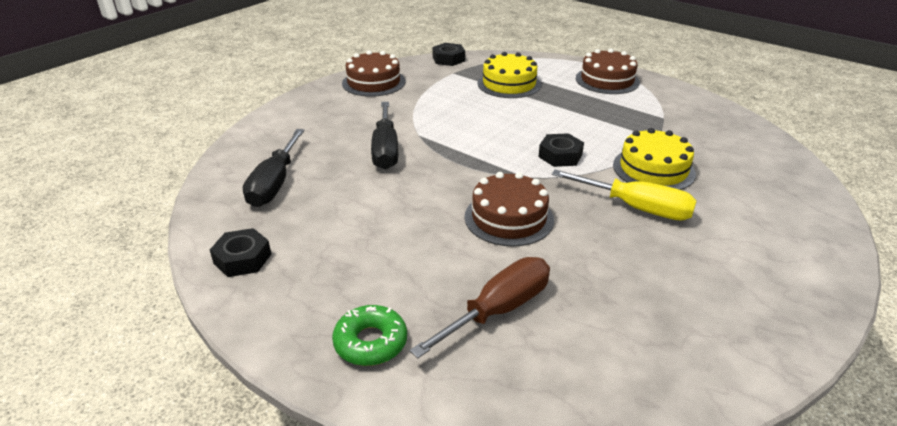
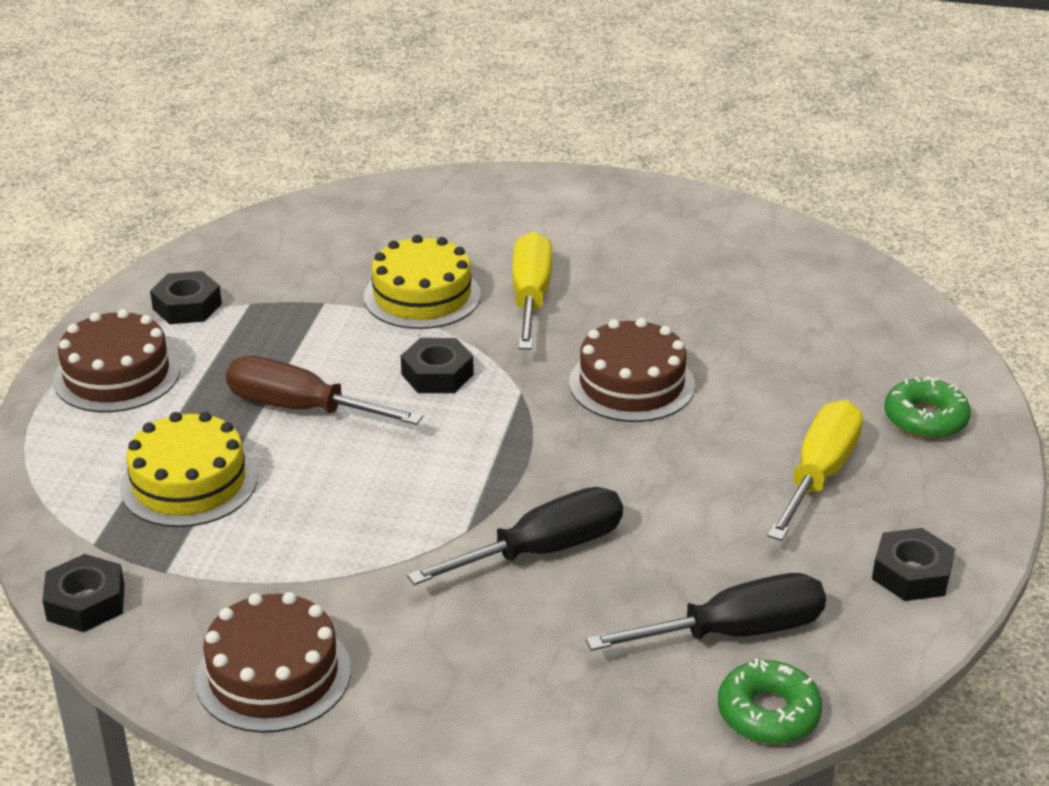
camera: 115 degrees left, 0 degrees up
(220, 175) = (768, 713): none -> green donut
(358, 260) = (819, 474): none -> yellow screwdriver
(499, 310) = (800, 353): brown screwdriver -> brown screwdriver (301, 408)
(667, 102) = (187, 306): none -> black nut

